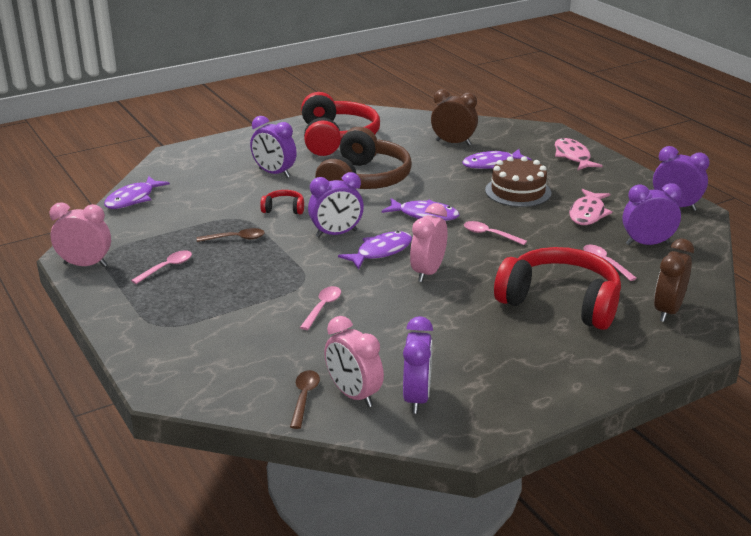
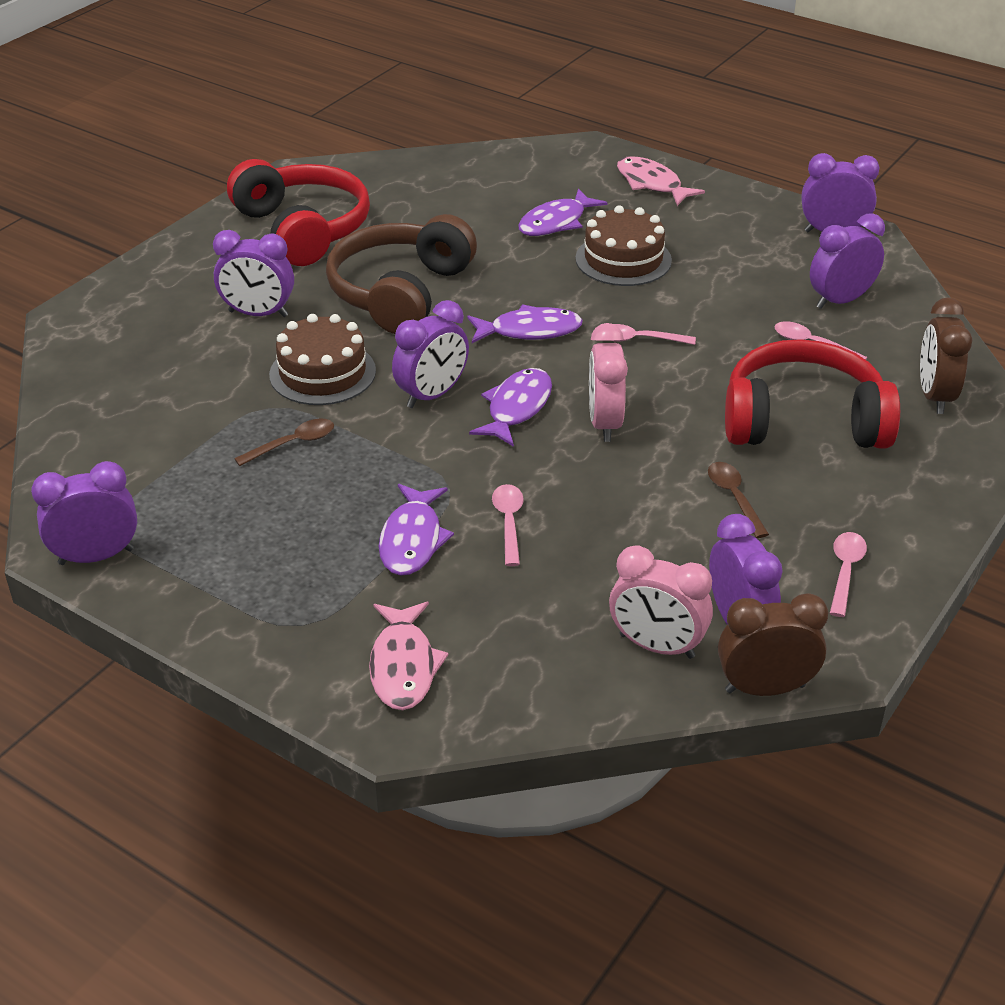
camera: 25 degrees left, 10 degrees up
(85, 265) = (96, 556): pink clock -> purple clock
(133, 199) = (73, 417): purple fish -> purple fish (412, 540)
(166, 268) = (229, 524): pink spoon -> pink spoon (845, 572)
(284, 209) = (322, 373): red headphones -> brown cake
(304, 398) = (597, 673): brown spoon -> brown spoon (734, 498)
(364, 180) = (400, 292): brown headphones -> brown headphones turned 150 degrees counterclockwise
(453, 143) = (476, 198): brown clock -> brown clock (765, 688)
(588, 214) = (736, 272): pink fish -> pink fish (403, 666)

